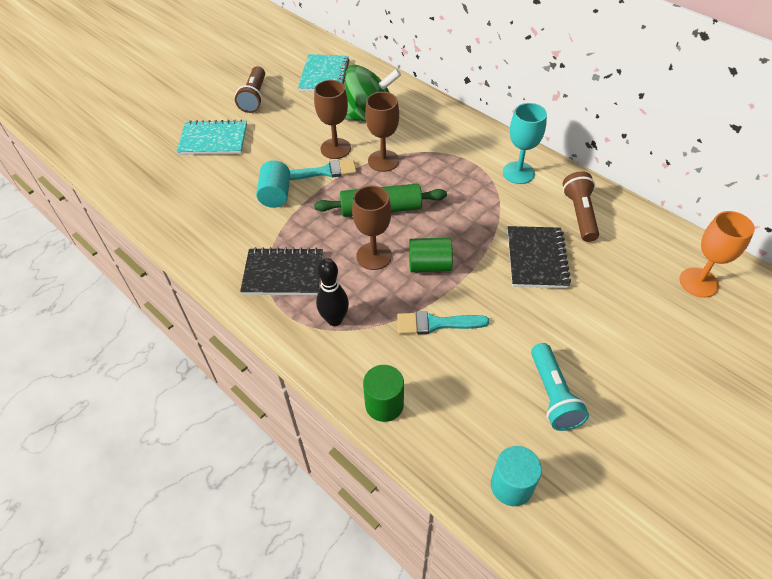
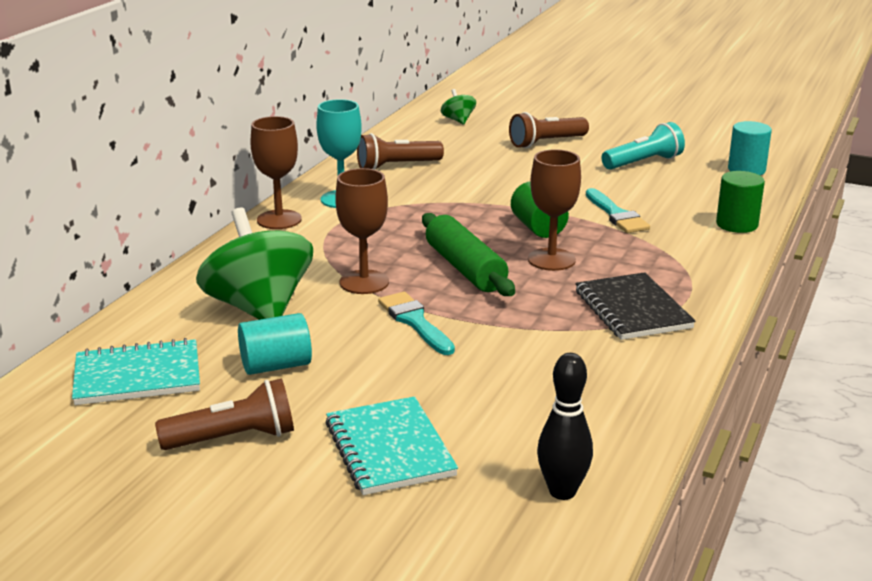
camera: 110 degrees left, 25 degrees down
(276, 195) = (492, 349): turquoise cylinder -> turquoise cylinder (276, 366)
(334, 319) = (667, 265): black bowling pin -> black bowling pin (562, 491)
(335, 148) = (354, 323): brown goblet -> brown goblet (279, 220)
(536, 258) = (482, 180): black notebook -> none
(623, 333) = (546, 143): none -> brown flashlight
(698, 282) = (458, 120): orange goblet -> green spinning top

